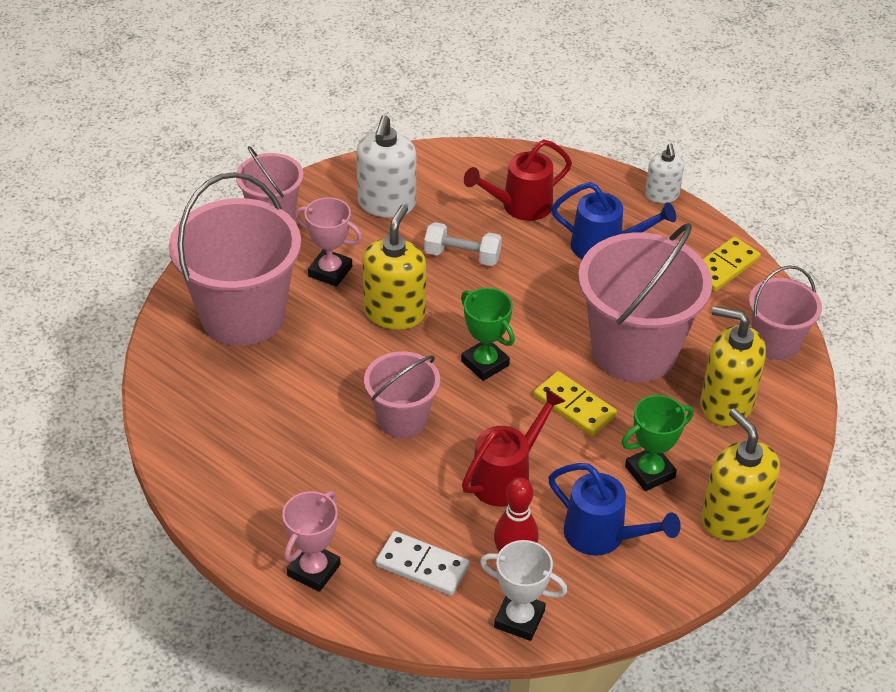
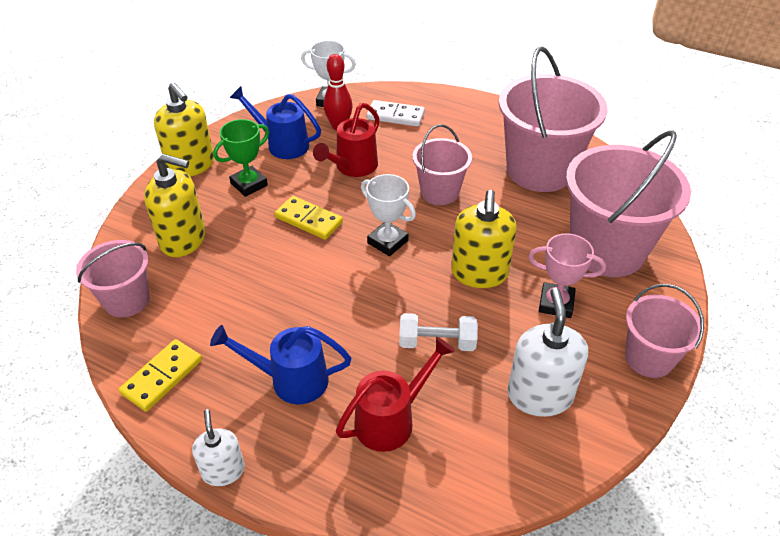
camera: 170 degrees right, 0 degrees up
(314, 570) = (460, 106): pink trophy -> none
(485, 363) = (387, 242): green trophy -> white trophy
(634, 350) = (260, 272): pink bucket -> pink bucket (539, 170)

